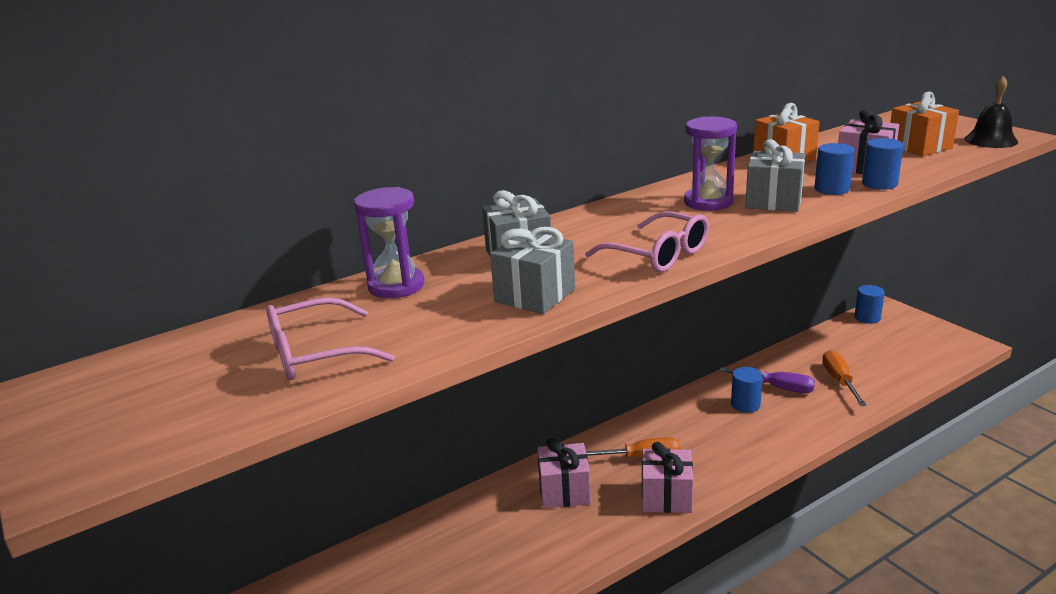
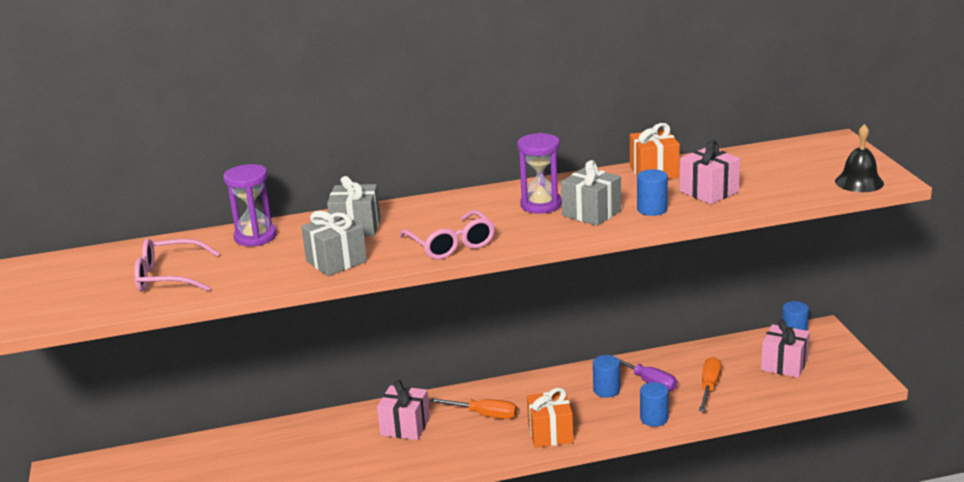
camera: 20 degrees right, 0 degrees up
(666, 497) = (479, 448): pink gift -> pink gift (784, 364)
(879, 184) = (697, 211): blue cylinder -> blue cylinder (654, 418)
(919, 147) = (785, 178): orange gift -> orange gift (550, 433)

